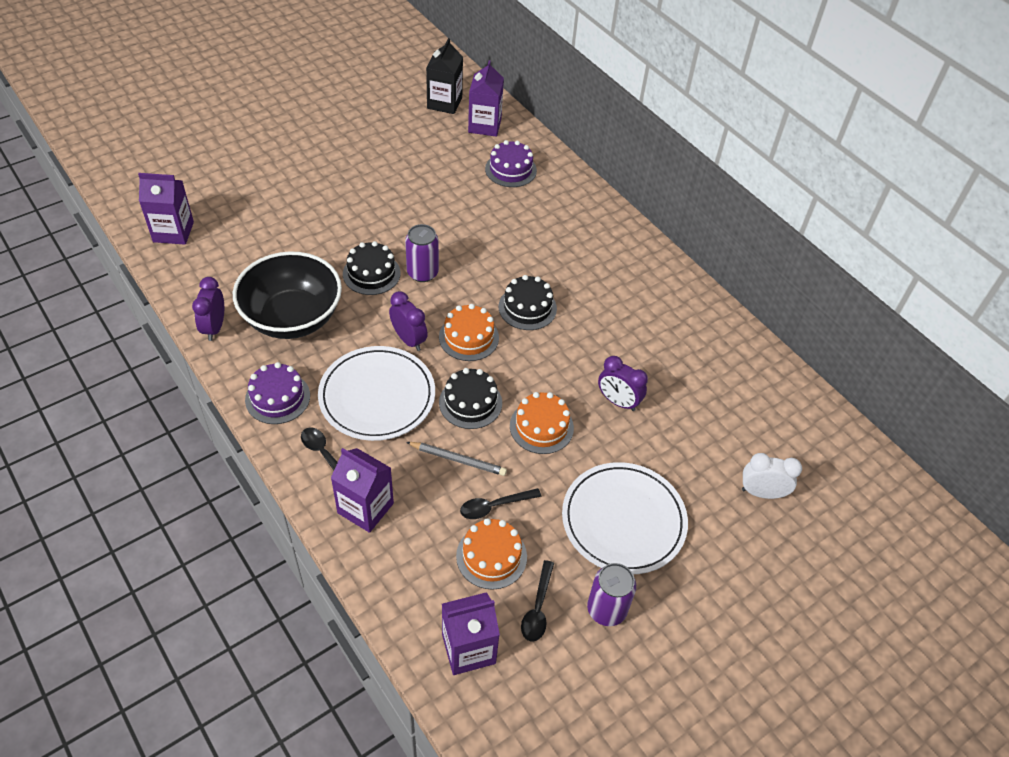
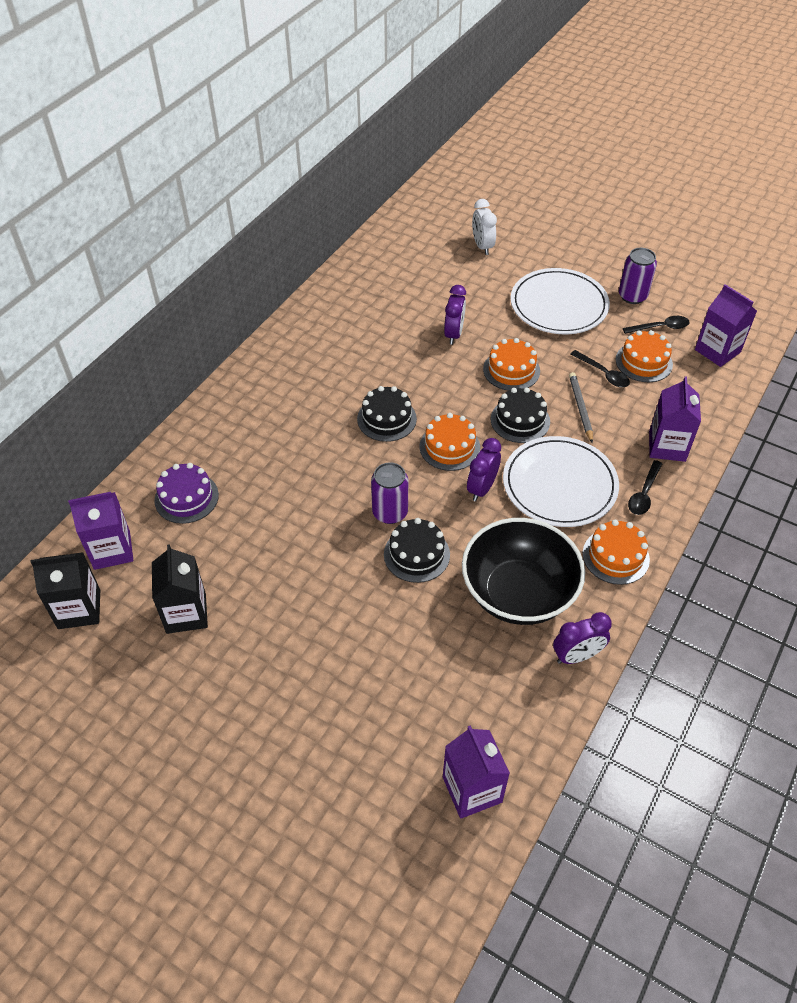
camera: 110 degrees left, 0 degrees up
(277, 398) = (615, 556): purple cake -> orange cake
(406, 145) = (186, 613): none -> black carton

